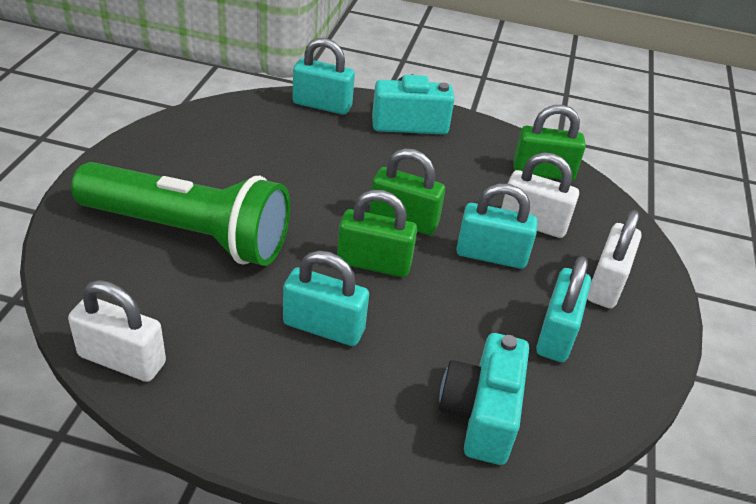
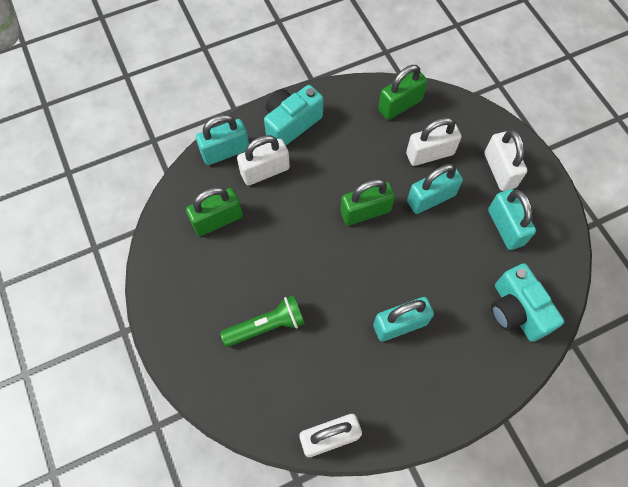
camera: 35 degrees left, 25 degrees up
(189, 234) = (267, 326): green flashlight -> green flashlight, size x0.52
(341, 136) = (265, 171): none -> white padlock
(374, 263) = (381, 258): green padlock -> green padlock (217, 220)

